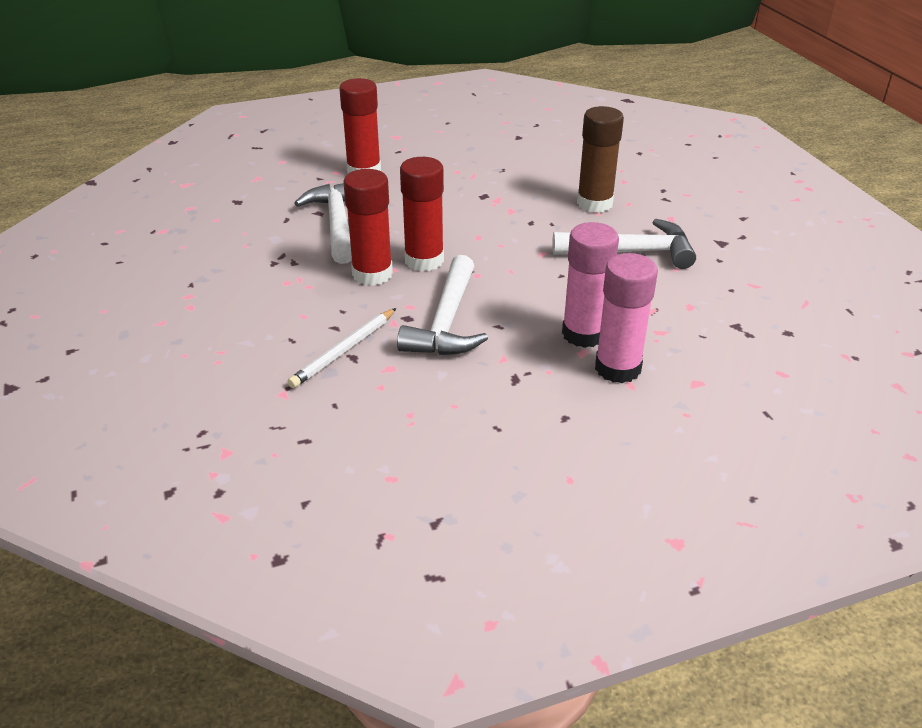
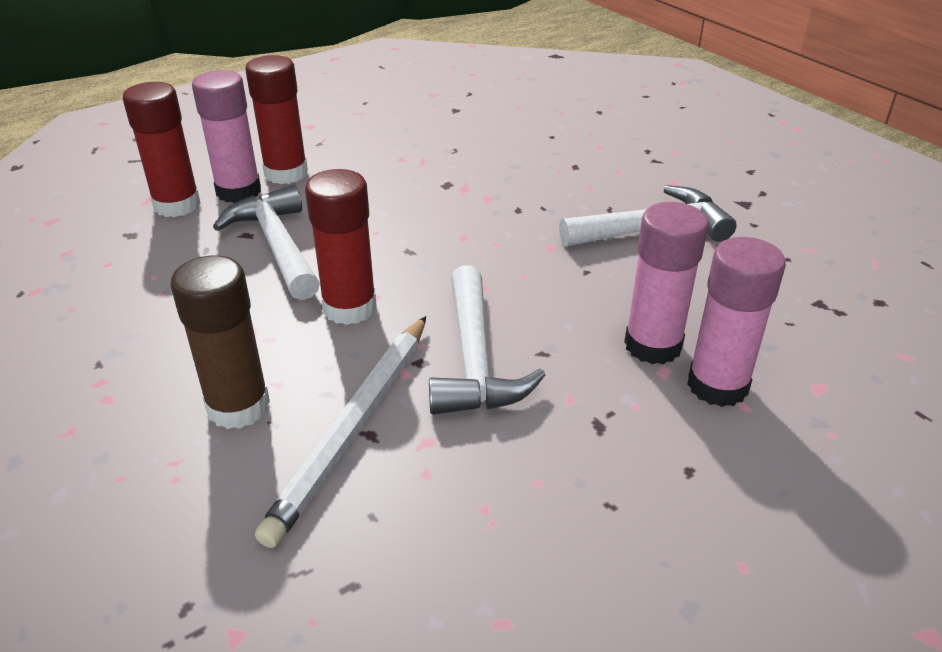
camera: 15 degrees left, 0 degrees up
(324, 180) = (238, 191): none -> pink glue stick
(344, 350) = (354, 427): white pencil -> white pencil, size x1.53
(424, 260) = (409, 278): red glue stick -> red glue stick (177, 205)
(594, 203) = (580, 176): brown glue stick -> brown glue stick (238, 407)

